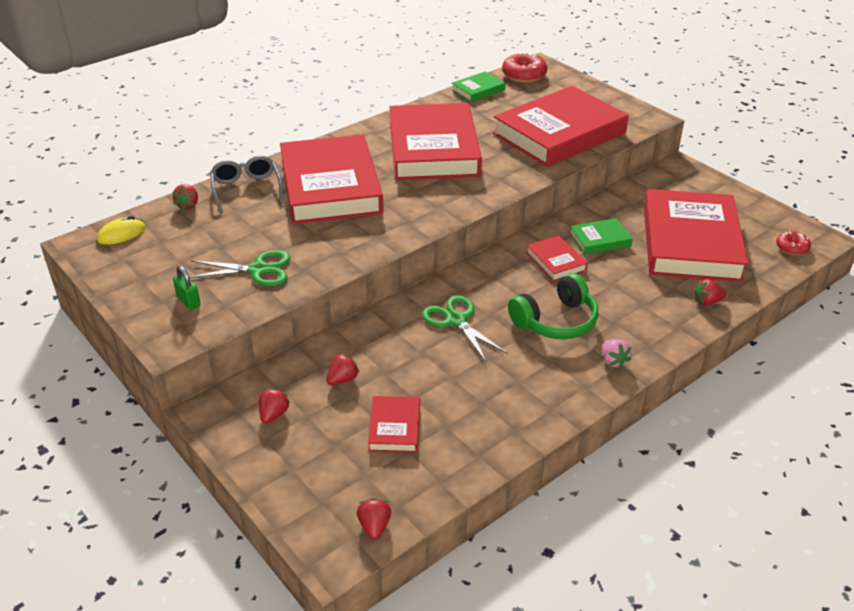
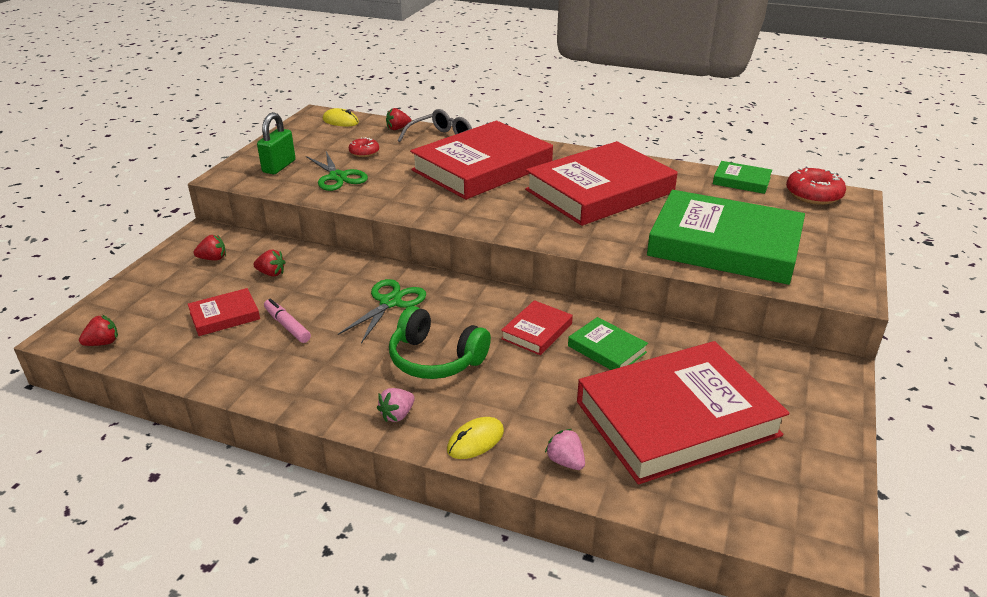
camera: 60 degrees right, 5 degrees down
(188, 301) = (279, 166): green padlock -> green padlock, size x1.57
(444, 390) = (287, 326): none -> pink marker
(559, 133) = (724, 245): red book -> green book
(664, 333) = (475, 441): none -> yellow mouse
(707, 302) = (565, 461): red strawberry -> pink strawberry
(792, 248) = (769, 517): red donut -> red donut (364, 152)

